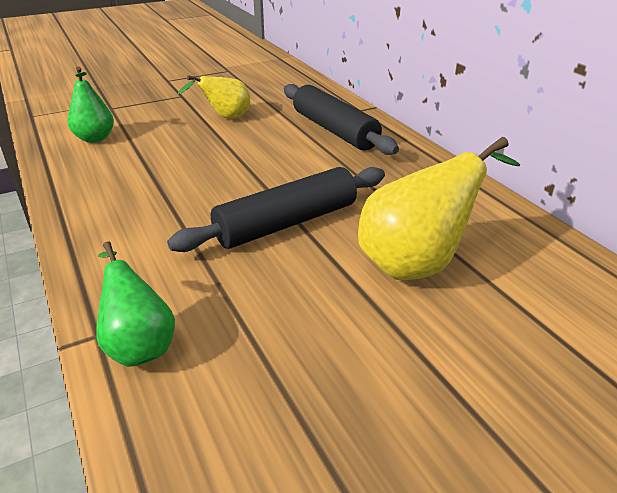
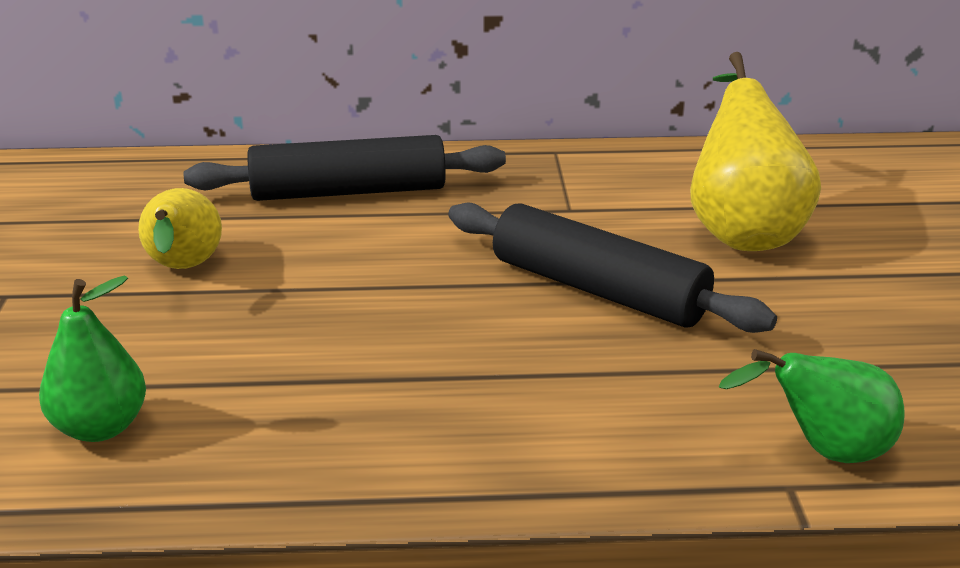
camera: 65 degrees left, 5 degrees down
(286, 223) = (598, 290): black rolling pin -> black rolling pin turned 45 degrees counterclockwise

